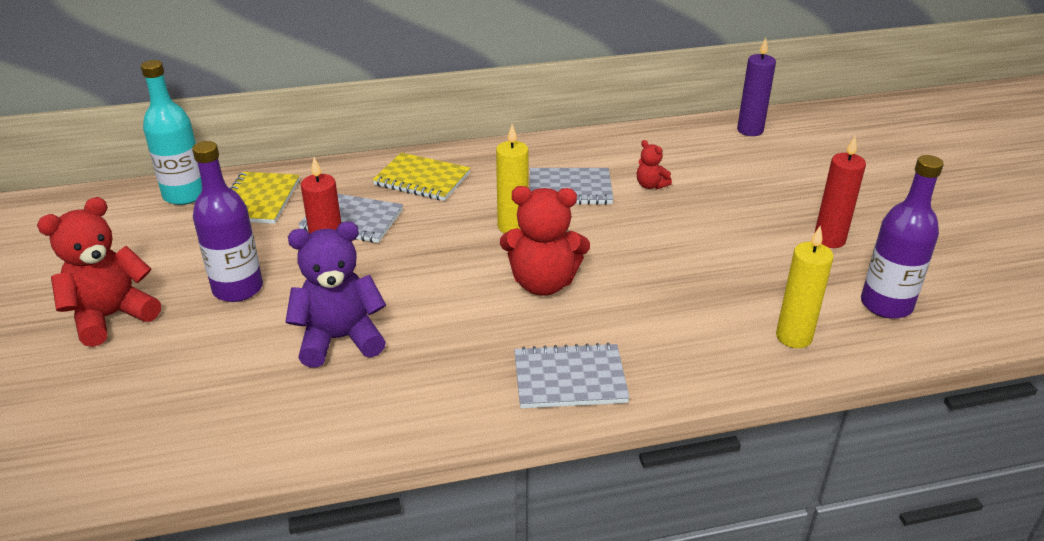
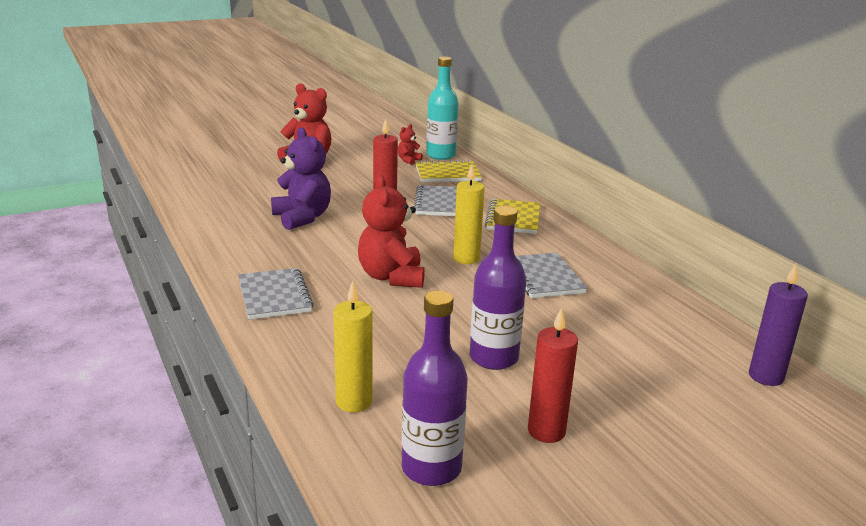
camera: 75 degrees right, 10 degrees down
(238, 289) = (345, 184): purple bottle -> purple bottle (493, 358)
(650, 185) = (581, 317): red teddy bear -> red teddy bear (408, 160)

